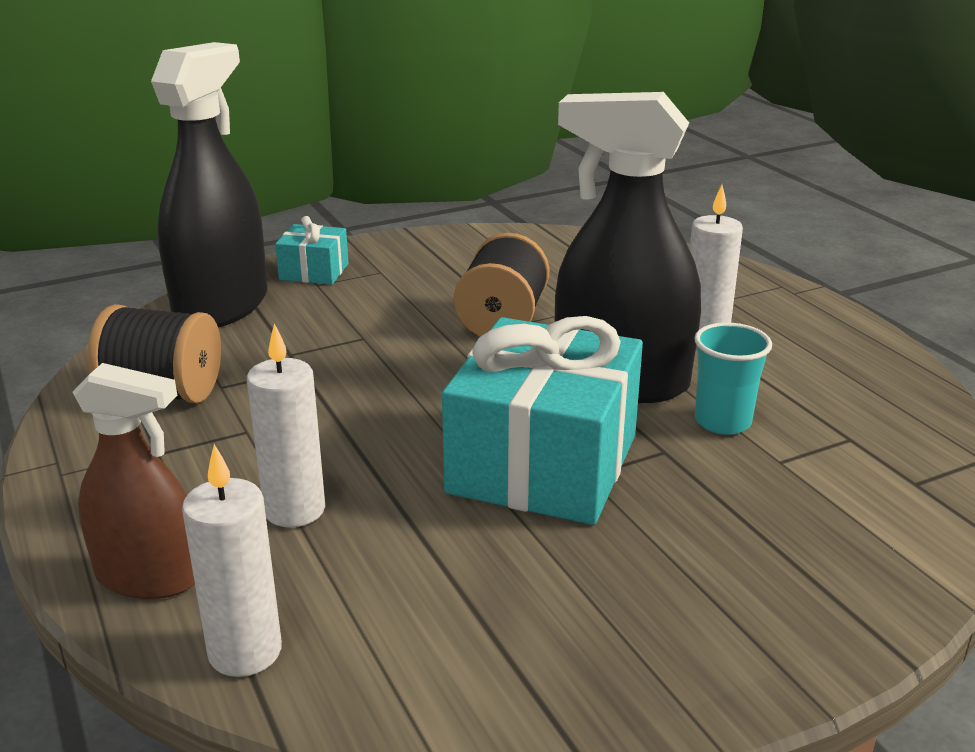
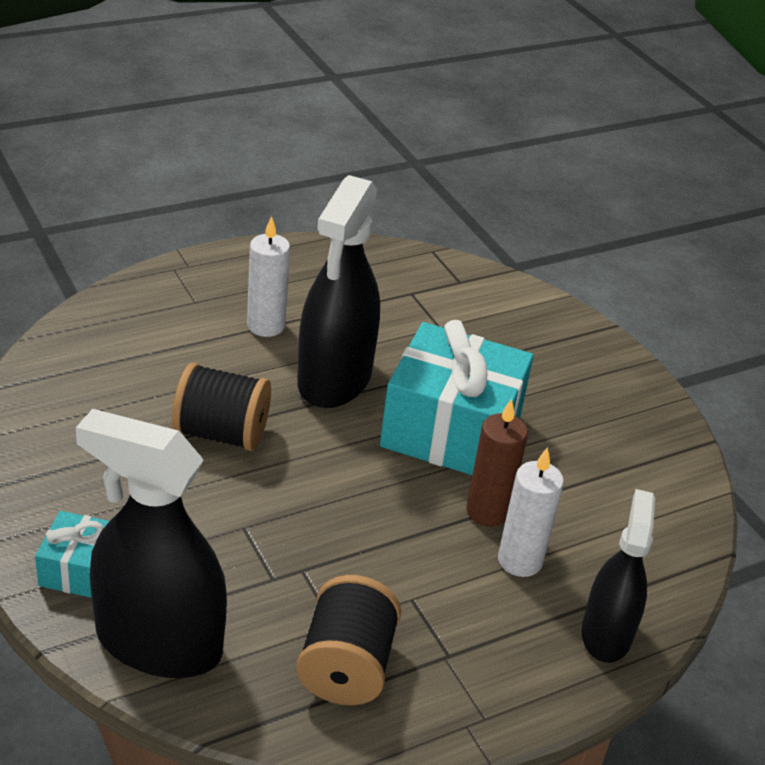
camera: 95 degrees left, 10 degrees up
(149, 576) = (606, 634): brown spray bottle -> black spray bottle
(245, 652) = (665, 575): white candle -> none
(386, 488) = (487, 511): none -> brown candle
(722, 421) = (393, 340): turquoise cup -> none

